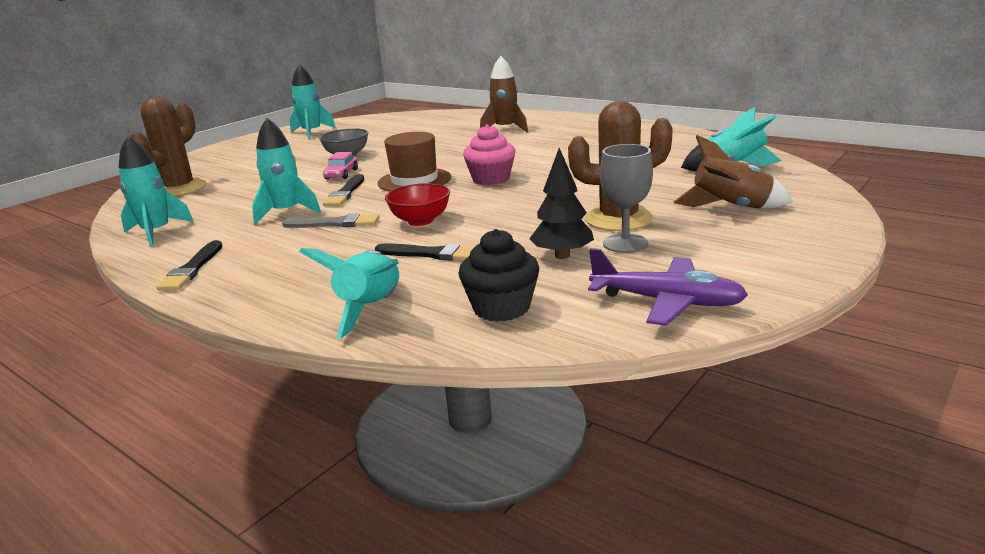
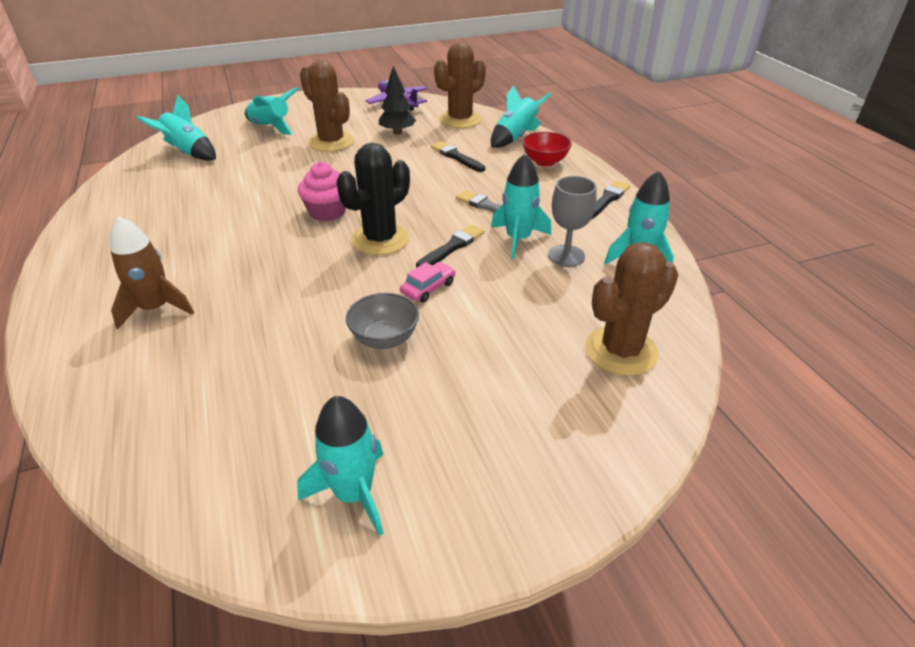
camera: 150 degrees left, 15 degrees up
(414, 180) = (380, 239): brown hat -> black cactus
(420, 221) = (432, 186): red bowl -> red bowl (545, 162)
(501, 308) = (460, 120): black cupcake -> brown cactus
(625, 243) = (359, 128): grey goblet -> grey goblet (566, 255)
(731, 208) = (271, 127): brown rocket -> turquoise rocket

